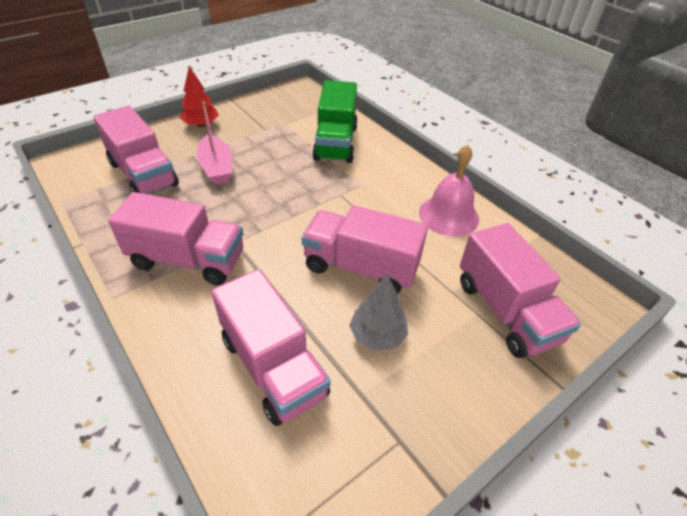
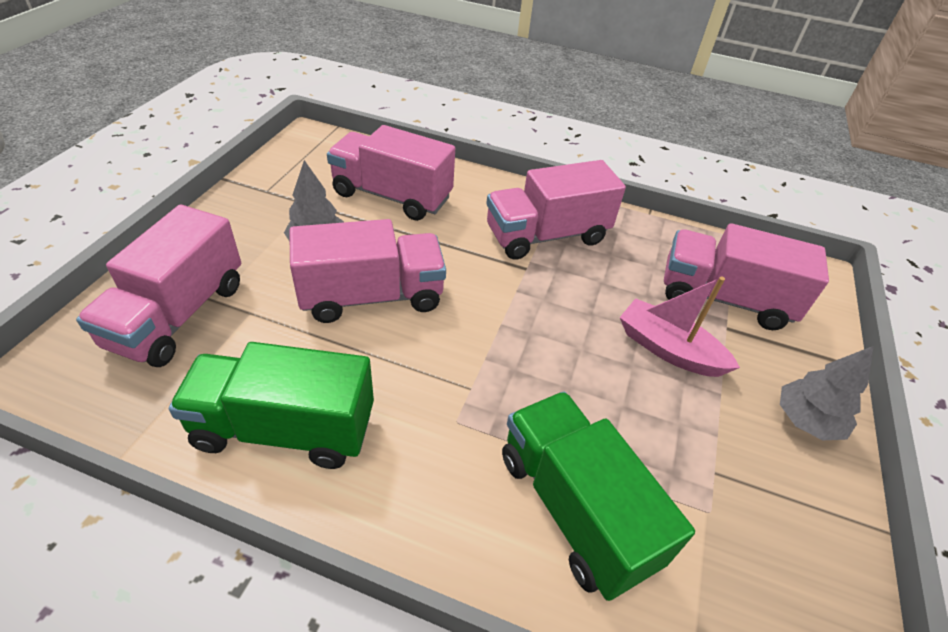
camera: 145 degrees right, 0 degrees up
(201, 125) = (806, 421): red tree -> grey tree
(448, 215) = (285, 428): pink bell -> green truck
(506, 311) = (178, 315): pink truck -> pink truck turned 105 degrees counterclockwise

